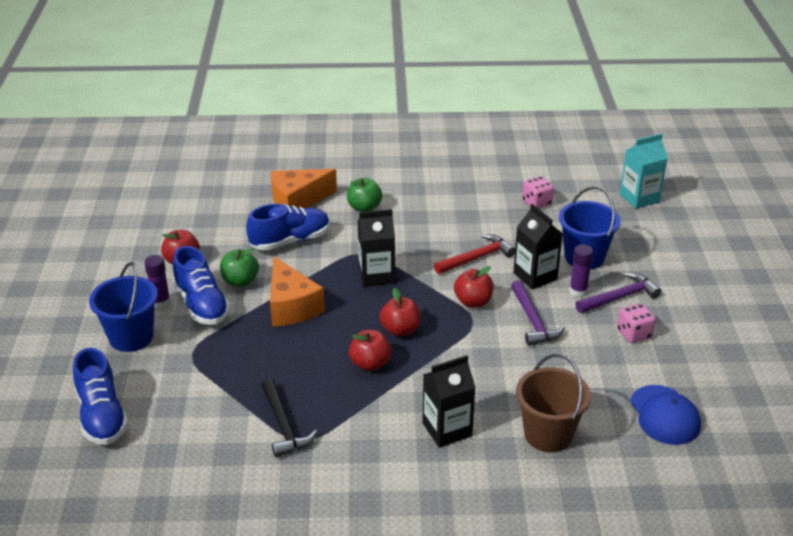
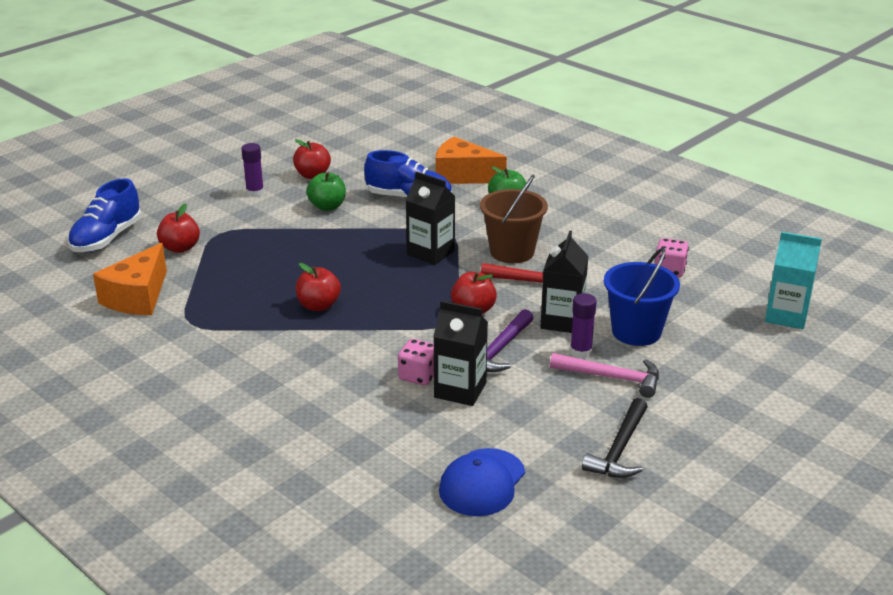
camera: 45 degrees right, 5 degrees down
(131, 337) = (201, 204): blue bucket -> none
(202, 305) = (276, 208): blue shoe -> none
(283, 426) = (194, 308): black hammer -> black hammer (619, 449)
(291, 306) = (332, 240): orange cheese -> orange cheese (138, 297)
(400, 330) = (381, 297): red apple -> red apple (180, 248)
(447, 429) = (292, 379): black carton -> black carton (460, 390)
(548, 434) = (359, 431): brown bucket -> brown bucket (512, 252)
(620, 297) = (612, 378): purple hammer -> pink hammer
(634, 334) = (572, 410): pink dice -> pink dice (418, 376)

